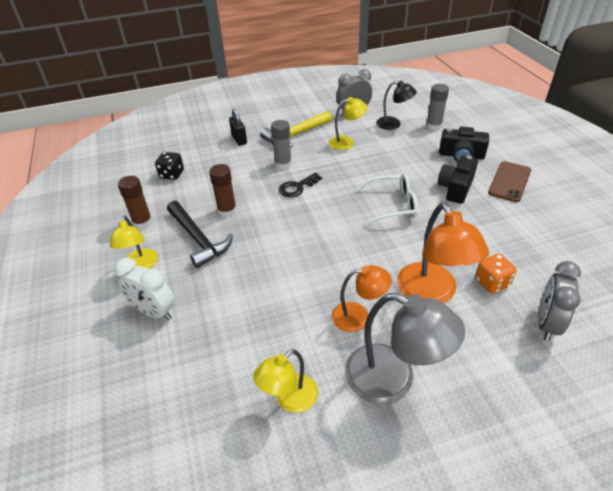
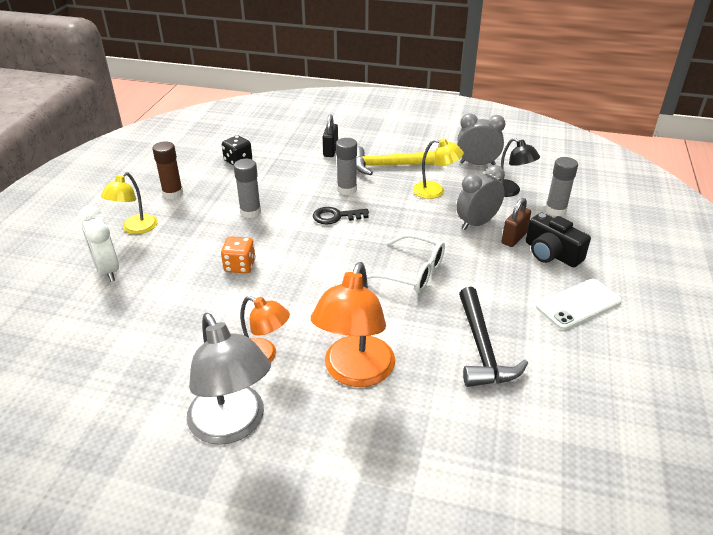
camera: 30 degrees right, 5 degrees down
(198, 239) = (201, 226): black hammer -> black hammer (482, 349)
(227, 211) = (250, 212): brown glue stick -> grey glue stick
(289, 399) = (132, 392): yellow lamp -> none
(429, 154) = (514, 238): none -> brown padlock
(455, 188) = (503, 284): black camera -> none
(492, 283) = (430, 394): orange dice -> orange dice (240, 266)
(509, 182) = (578, 304): brown phone -> white phone
(546, 324) = (442, 463): grey clock -> grey clock (477, 223)

